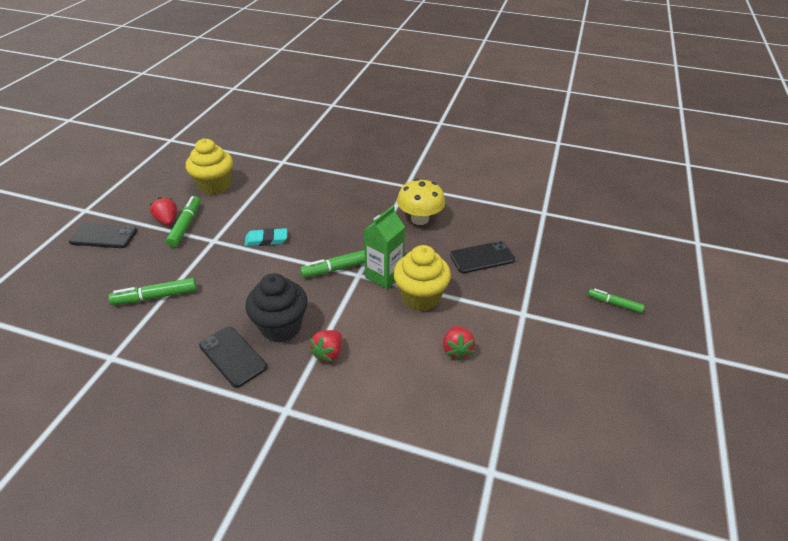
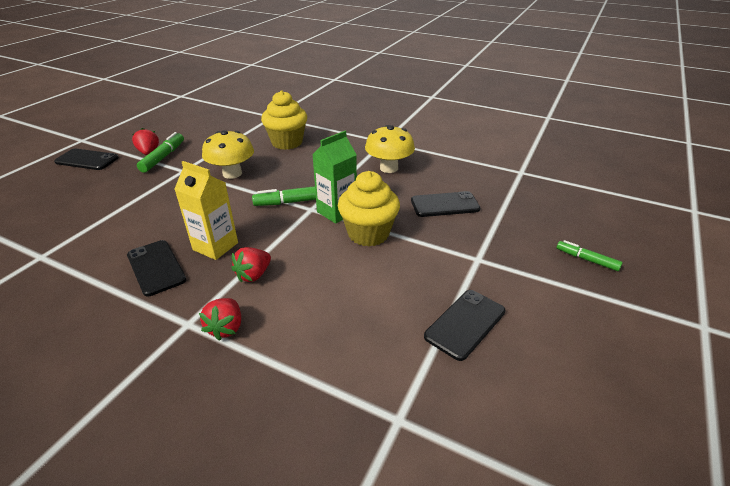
camera: 10 degrees right, 5 degrees down
(156, 297) = (108, 210): green marker -> none
(215, 186) = (203, 130): yellow cupcake -> yellow cupcake (287, 142)
(266, 240) = (232, 173): turquoise eraser -> yellow mushroom
(281, 327) = (215, 246): black cupcake -> yellow carton
(456, 349) = (393, 286): red strawberry -> red strawberry (226, 328)
(525, 379) = (465, 324): none -> black phone

